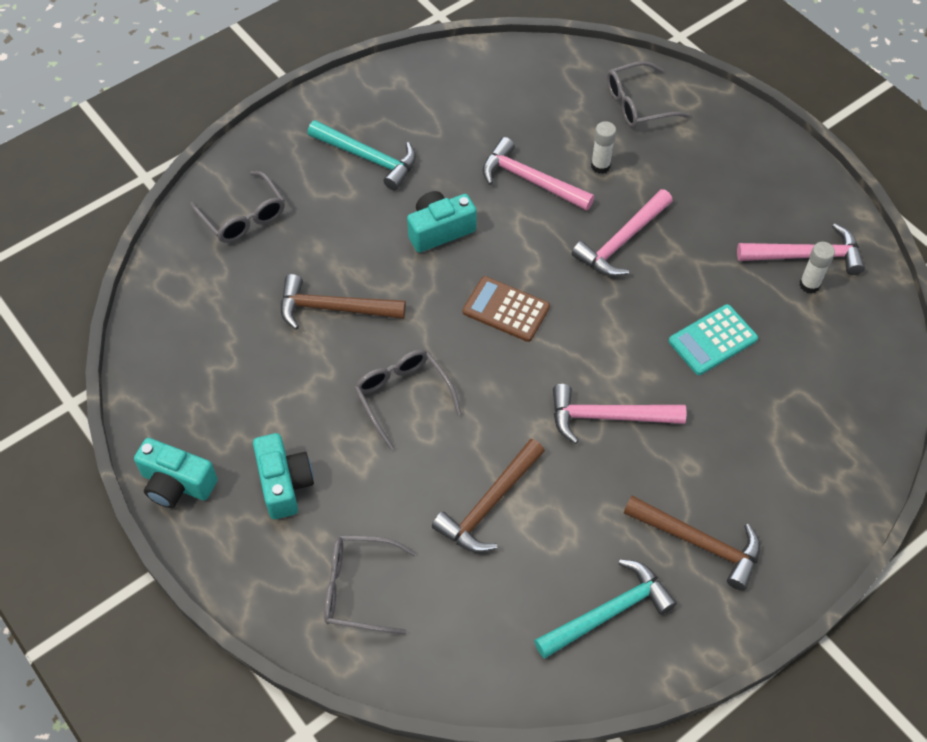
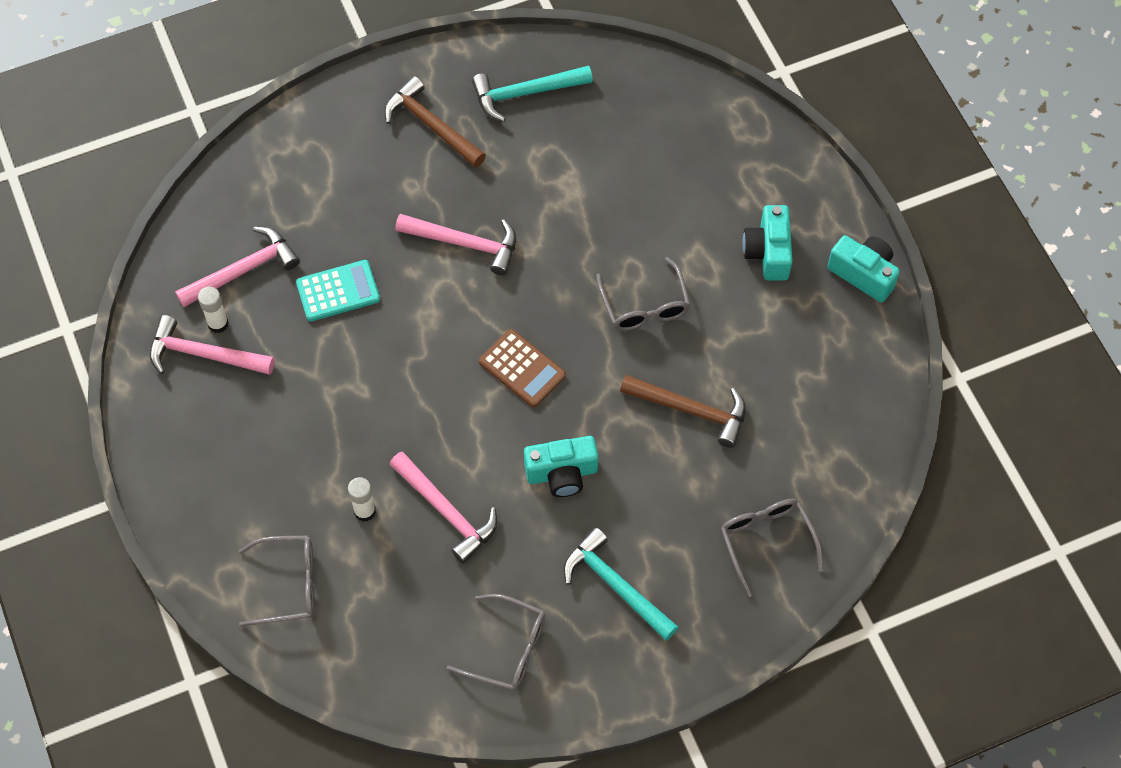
camera: 165 degrees left, 5 degrees up
(359, 588) = (720, 155): grey glasses -> grey glasses (507, 649)
(489, 504) = (595, 194): brown hammer -> none
(621, 241) = (380, 415): pink hammer -> pink hammer (243, 270)

